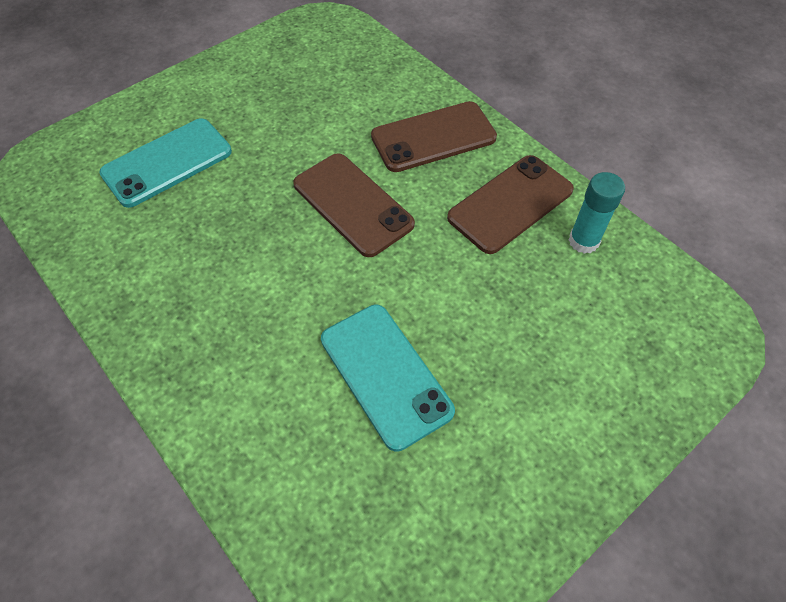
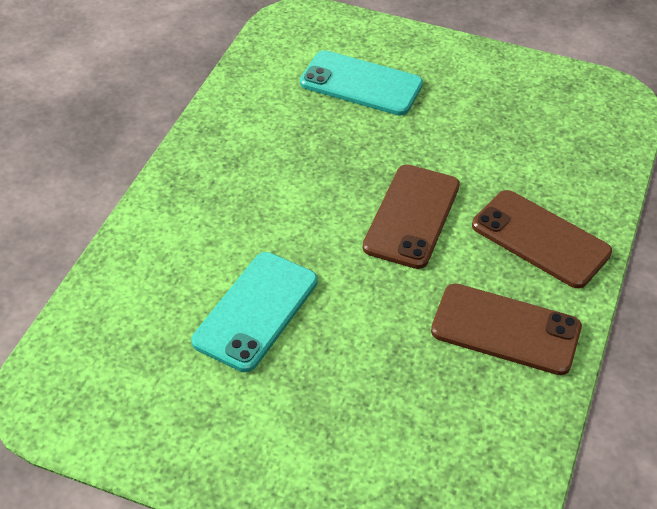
camera: 60 degrees right, 10 degrees down
(583, 241) = (506, 405): turquoise glue stick -> none

